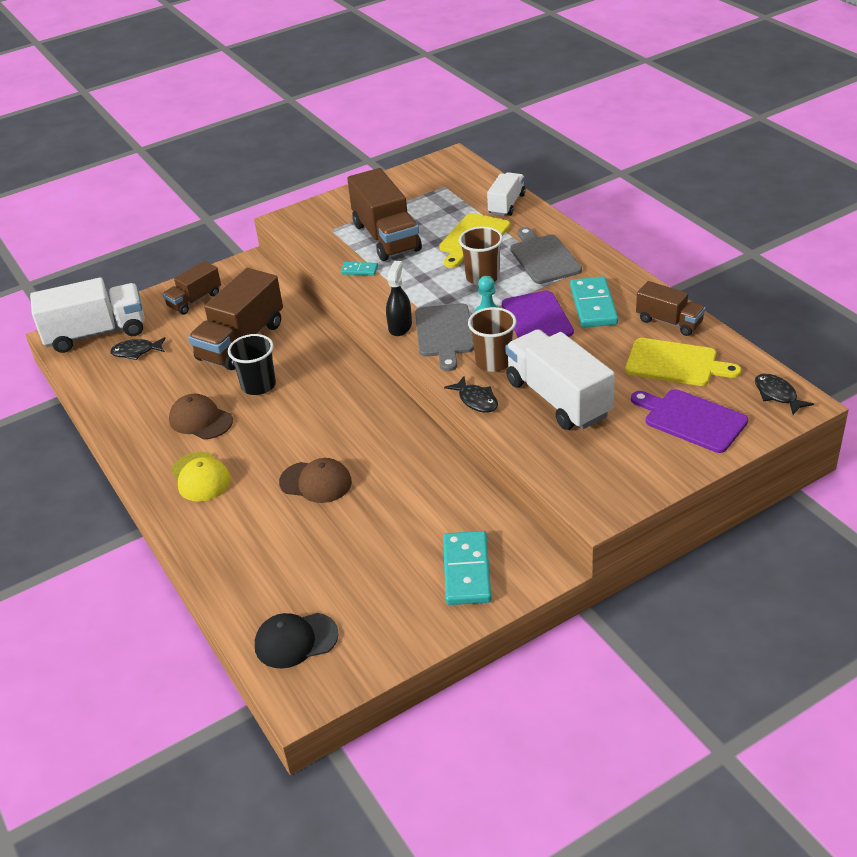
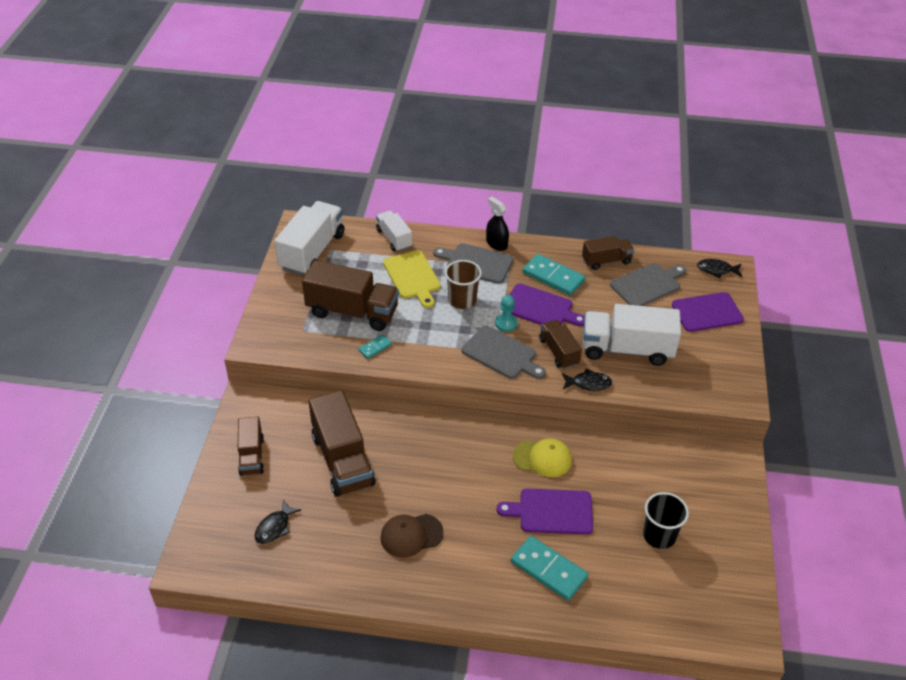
camera: 55 degrees left, 5 degrees up
(96, 333) = (215, 539): white truck -> white truck (312, 251)
(200, 477) = (478, 571): yellow cap -> yellow cap (542, 458)
(258, 385) = (408, 480): black cup -> black cup (659, 535)
(295, 640) = (696, 611): black cap -> none
(316, 482) = (552, 512): brown cap -> purple cutting board
(400, 326) = (468, 369): black spray bottle -> black spray bottle (496, 243)
(467, 571) = (708, 490): turquoise domino -> turquoise domino (548, 569)
(494, 362) = (558, 352): brown cup -> brown truck
(675, 363) = (647, 285): yellow cutting board -> grey cutting board

